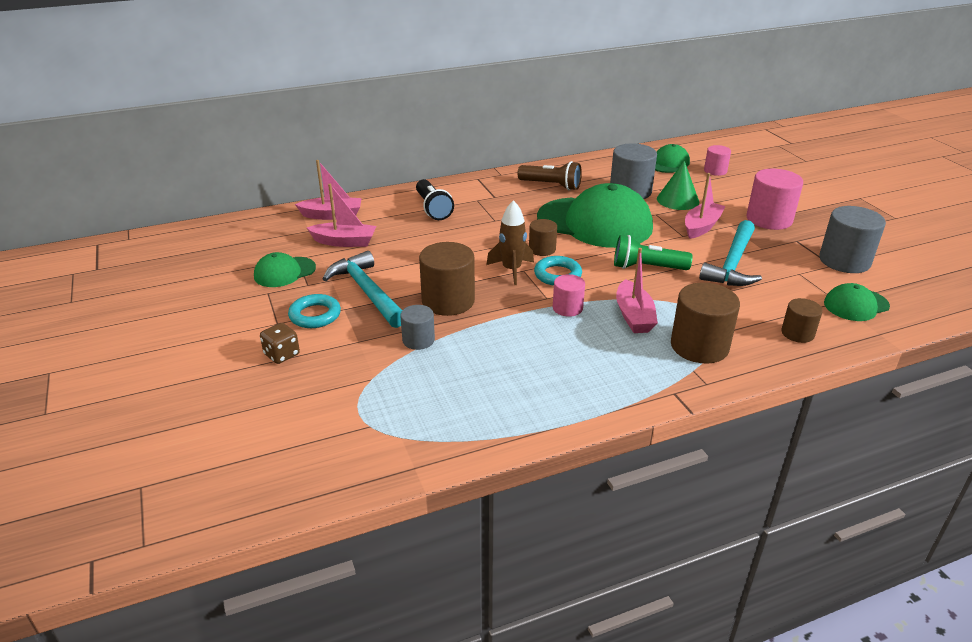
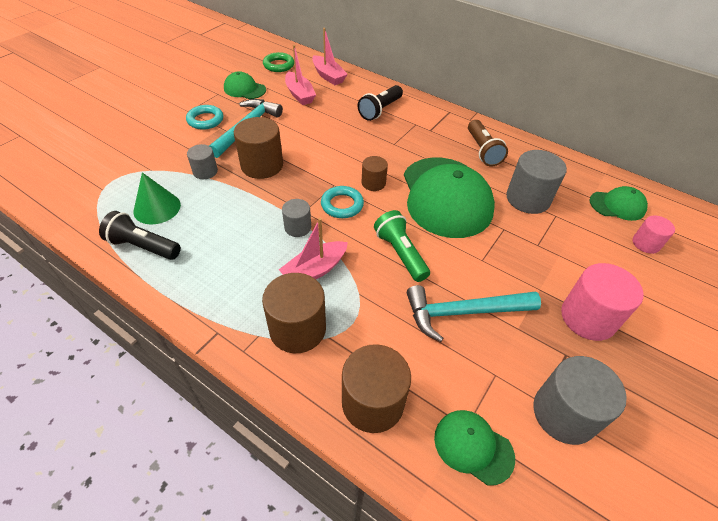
camera: 55 degrees right, 15 degrees up
(265, 237) = (279, 65): none -> green ring
(282, 355) = (156, 127): brown dice -> none
(510, 413) = (143, 246): none -> black flashlight
(511, 270) = (328, 179): brown rocket -> none
(567, 308) = (297, 227): pink cylinder -> grey cylinder
(678, 200) = (548, 235): green cone -> green cone (157, 208)
(701, 227) = (513, 268): pink boat -> none
(797, 333) = (372, 402): brown cylinder -> brown cylinder, size x1.76

